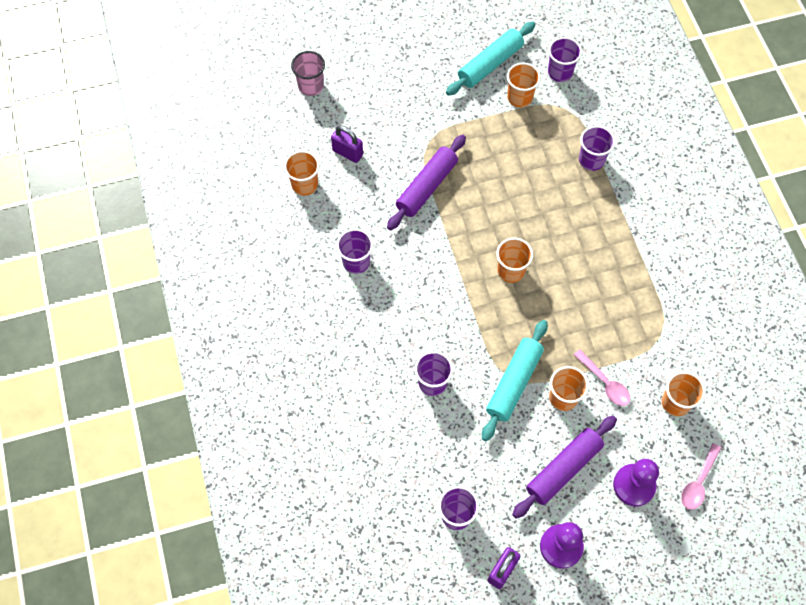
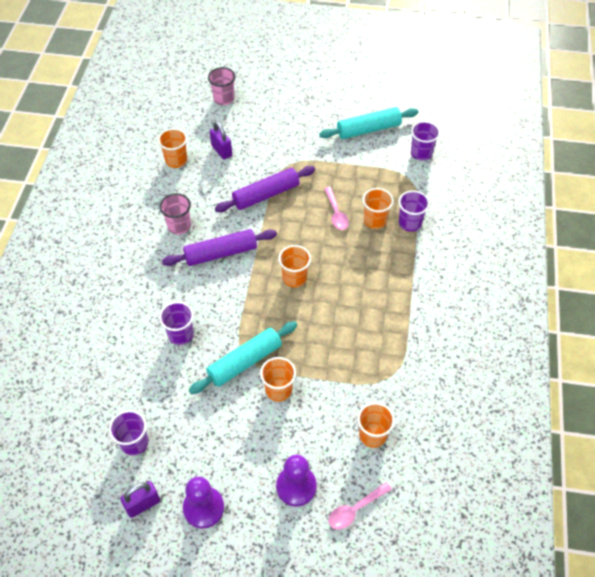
camera: 25 degrees right, 10 degrees down
(356, 262) = (179, 226): purple cup -> pink cup
(519, 97) = (378, 159): orange cup -> orange cup (375, 220)
(563, 469) = (244, 446): purple rolling pin -> purple rolling pin (221, 253)
(605, 383) = (320, 393): pink spoon -> pink spoon (336, 213)

